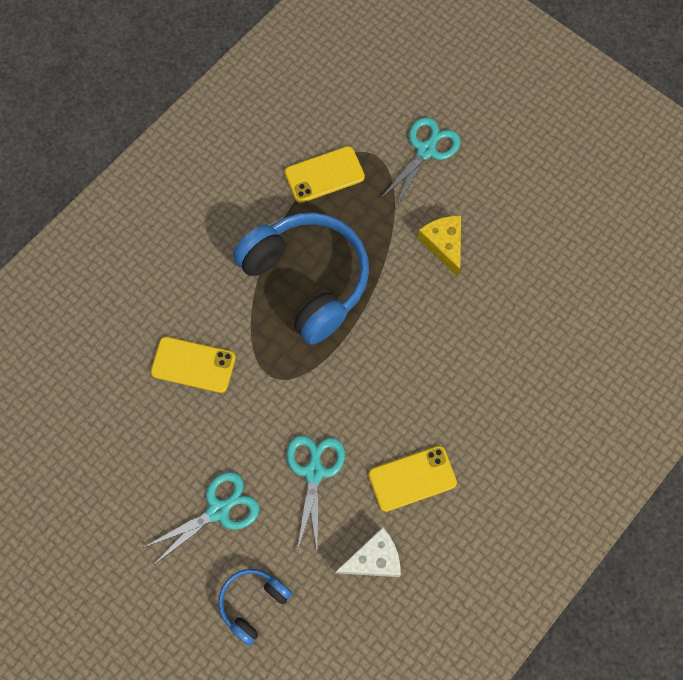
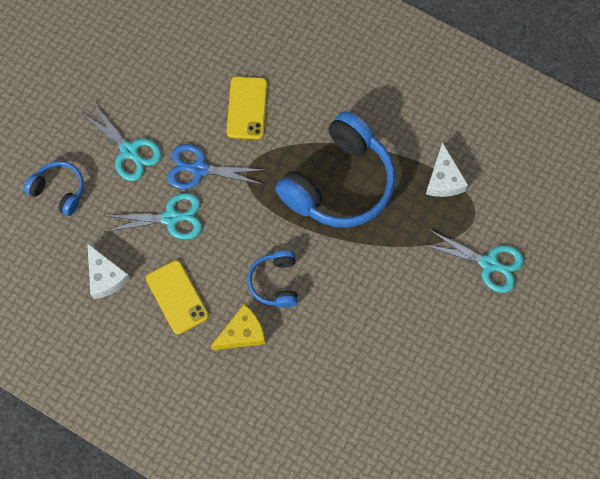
camera: 80 degrees right, 0 degrees up
(259, 431) = (198, 169): none -> blue scissors
(324, 175) = (443, 179): yellow phone -> white cheese
(412, 367) = (275, 282): none -> blue headphones
(444, 244) = (397, 293): yellow cheese -> yellow cheese (242, 333)

